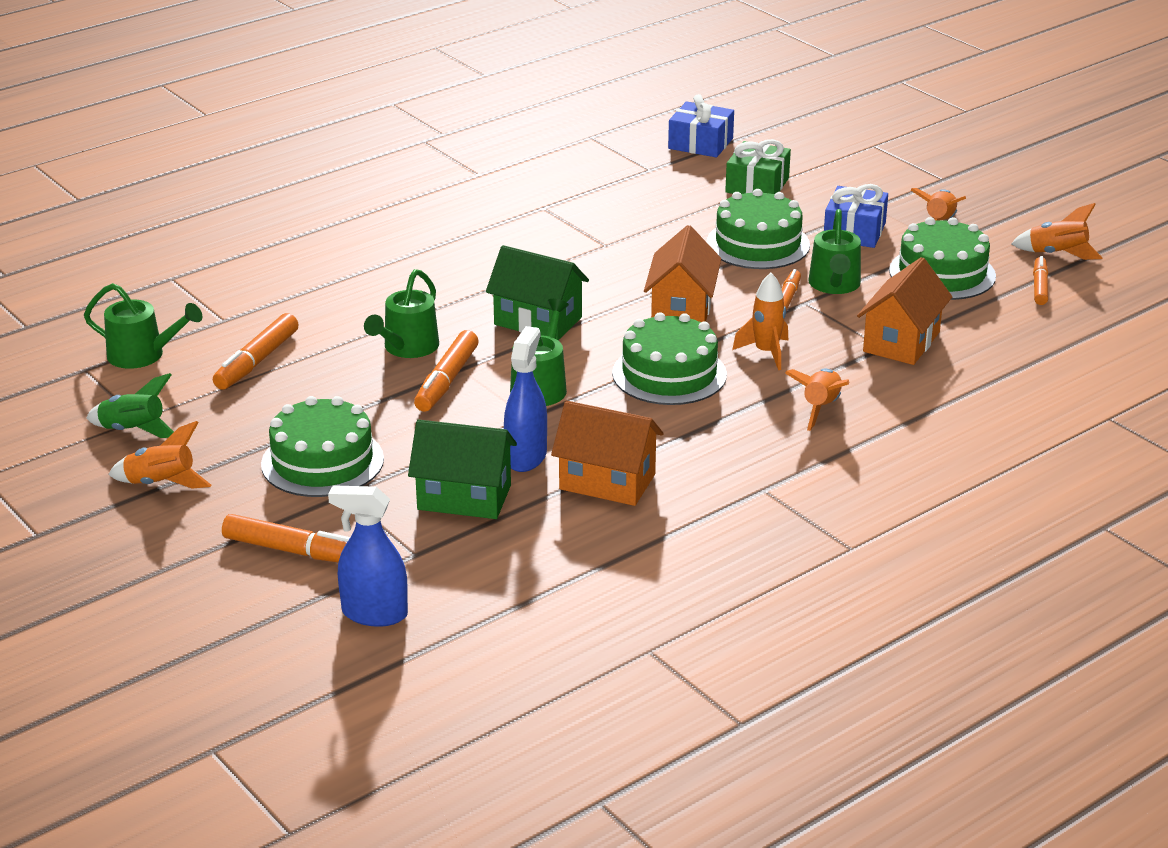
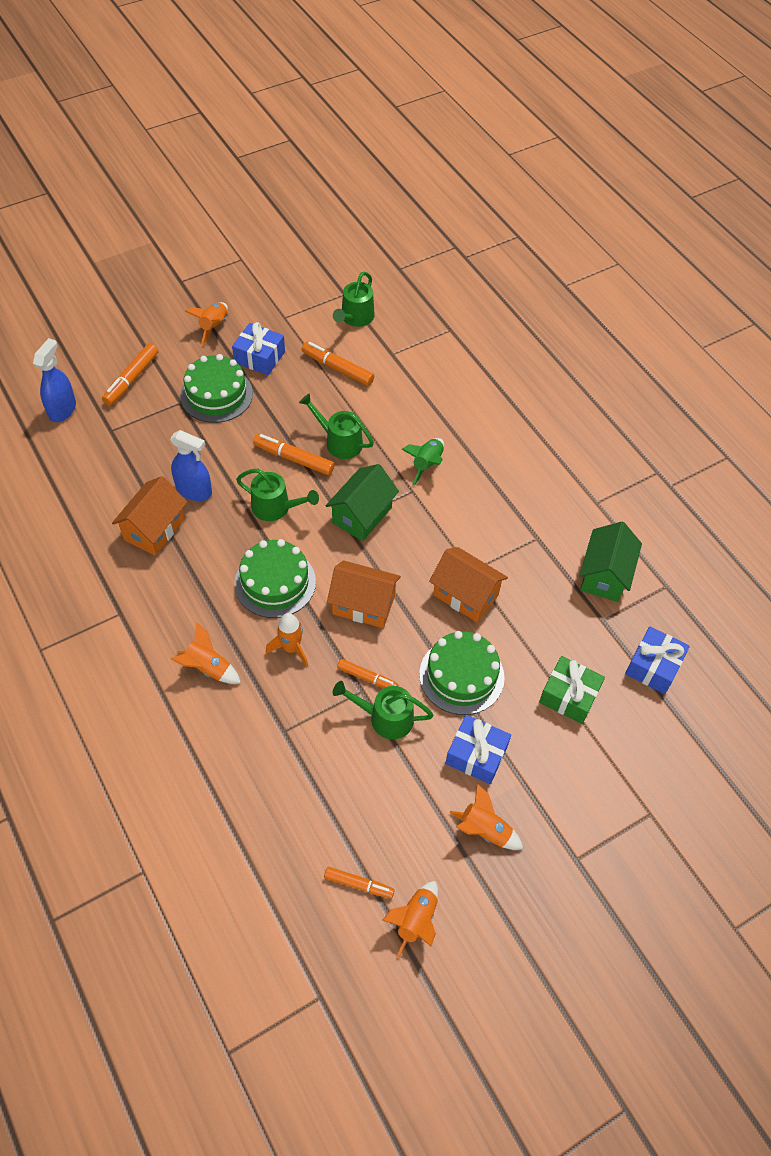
camera: 95 degrees right, 25 degrees up
(133, 431) = (271, 315): green rocket -> green rocket (427, 464)
(234, 431) = (259, 357): none -> blue gift
(464, 497) = (159, 457): green house -> green house (604, 575)
(901, 342) = (288, 746): orange house -> orange house (465, 595)
(942, 273) = (394, 808): green cake -> none

